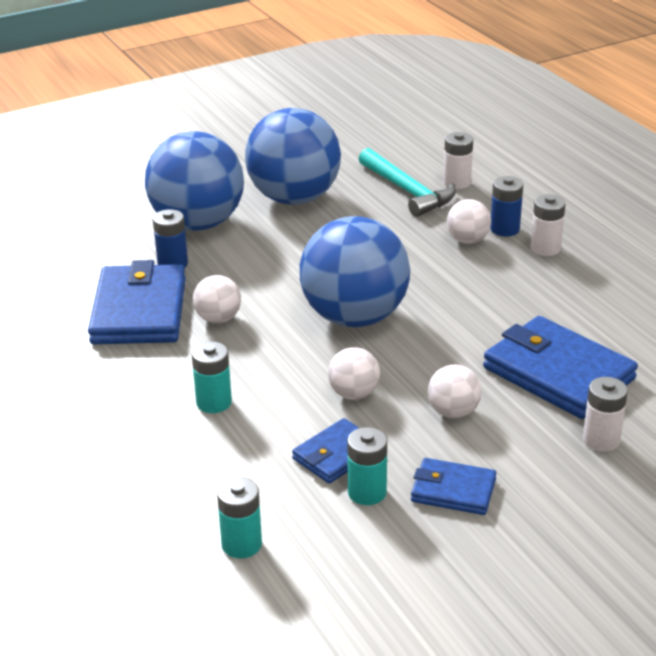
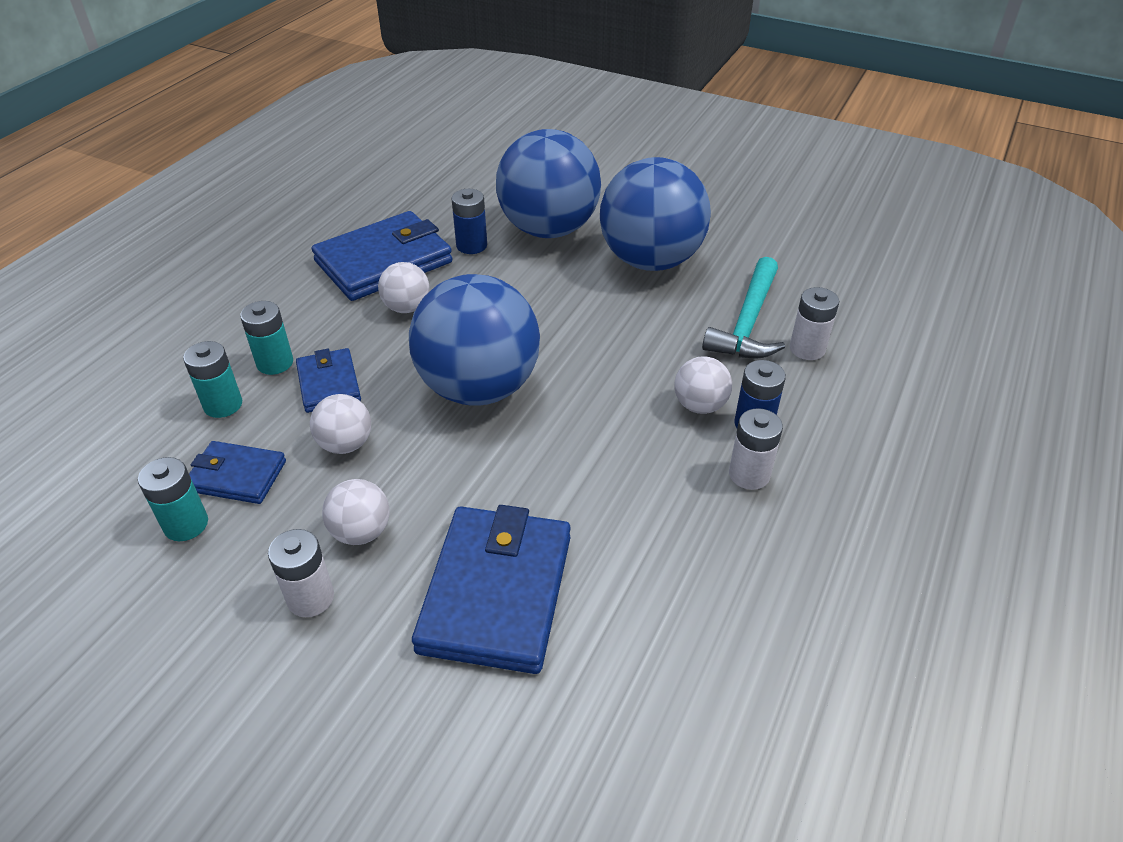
camera: 55 degrees right, 10 degrees up
(241, 544) = (70, 474): turquoise battery -> turquoise battery (223, 405)
(453, 490) = (220, 591): blue wallet -> blue wallet (329, 384)
(601, 440) = (386, 690): white battery -> white battery (310, 598)

